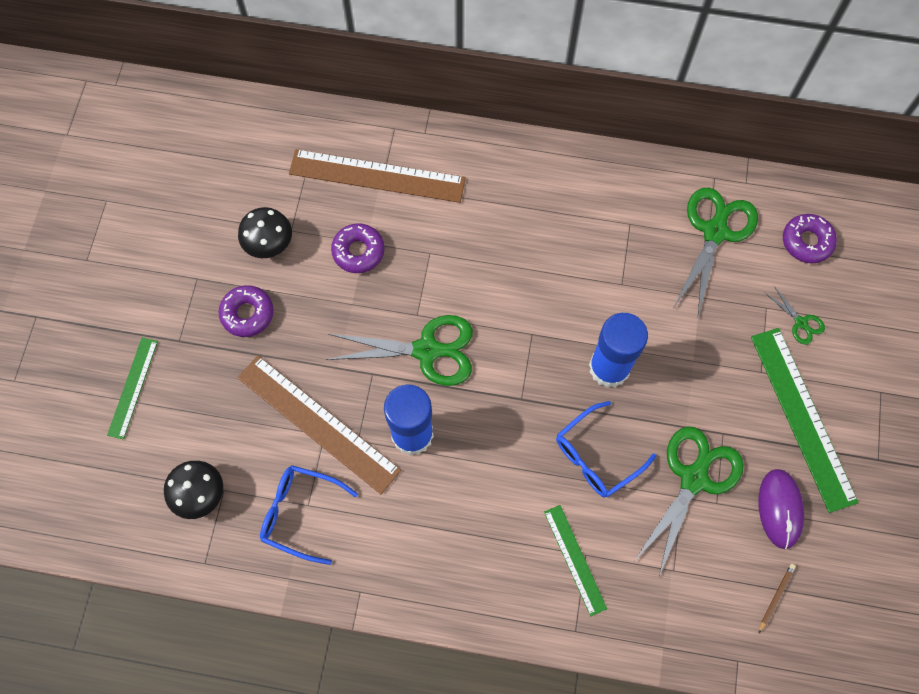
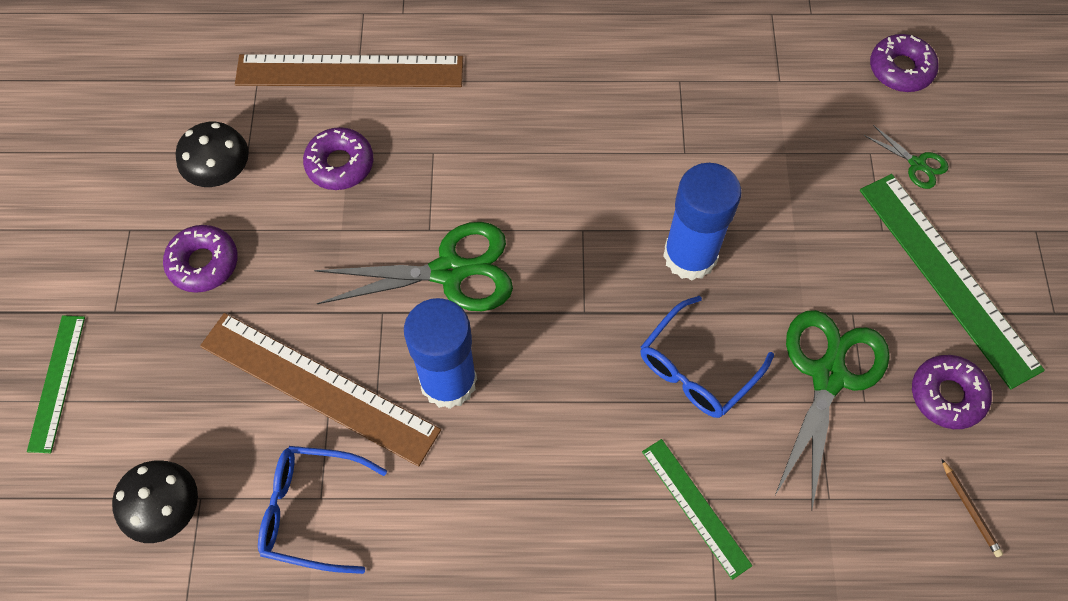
camera: 10 degrees left, 5 degrees down
(715, 232) = (786, 75): green scissors -> none
(776, 597) = (970, 510): brown pencil -> brown pencil turned 135 degrees clockwise
(779, 509) = (947, 395): purple mouse -> purple donut

